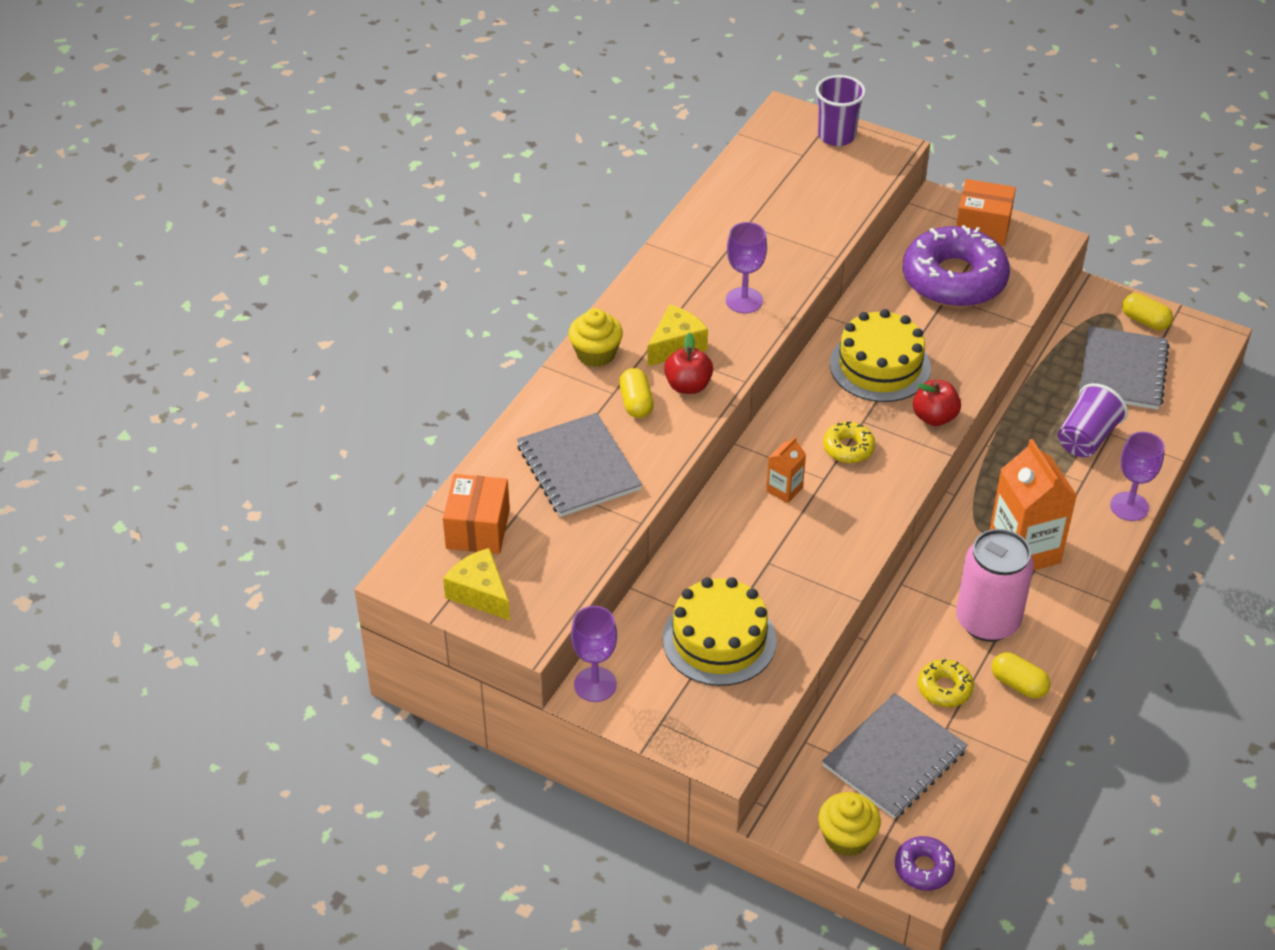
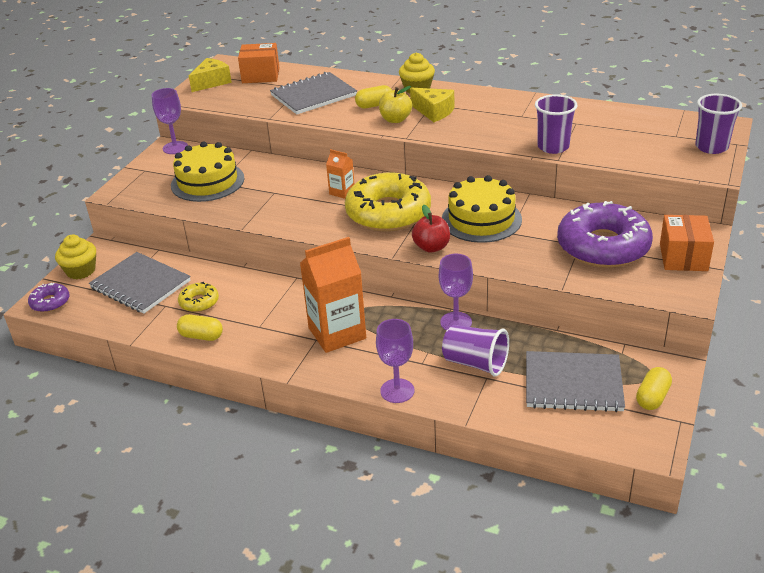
camera: 85 degrees right, 10 degrees down
(688, 386) = (395, 119): red apple -> yellow apple
(744, 300) = (490, 129): purple goblet -> purple goblet (456, 322)
(805, 255) = (553, 147): none -> purple cup
(848, 448) = (388, 213): yellow donut -> yellow donut, size x2.20
(987, 621) = (262, 318): pink can -> none
(1018, 684) = (201, 336): yellow capsule -> yellow capsule turned 75 degrees clockwise

